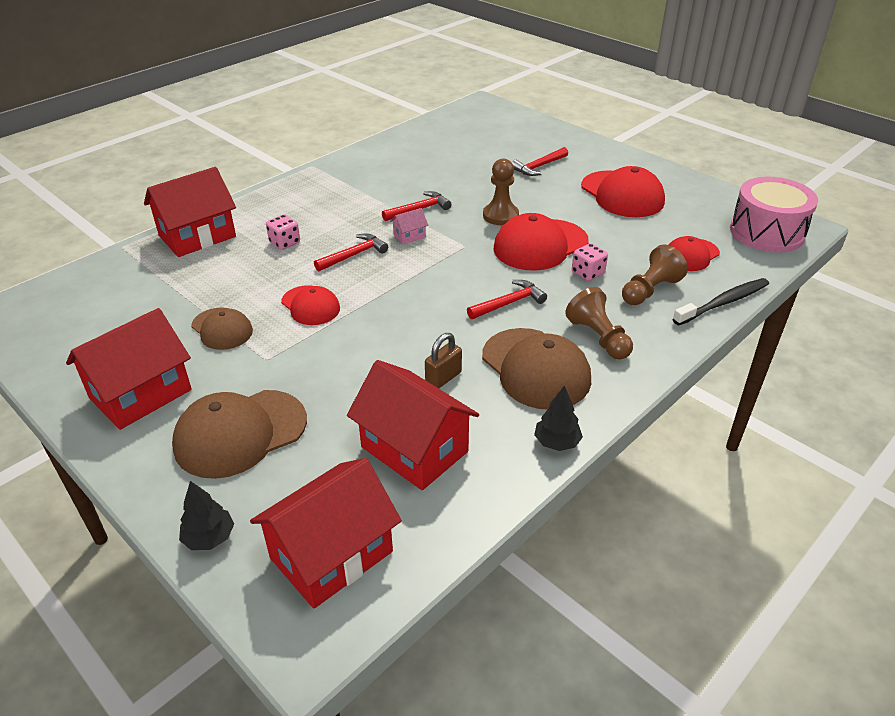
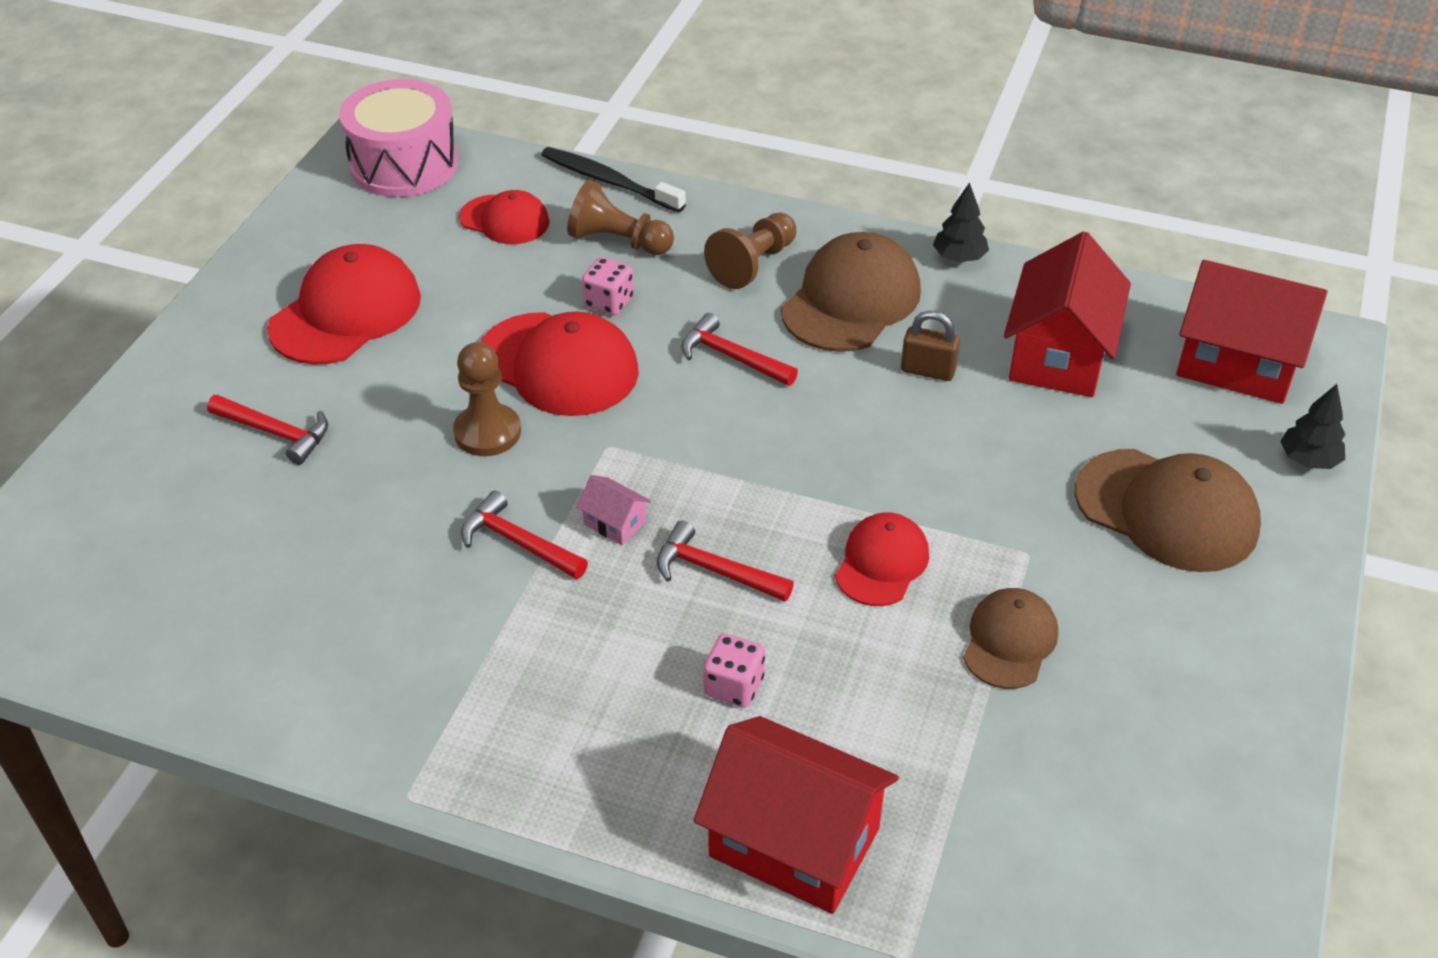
camera: 115 degrees left, 5 degrees up
(140, 394) = (1199, 654): red house -> none

